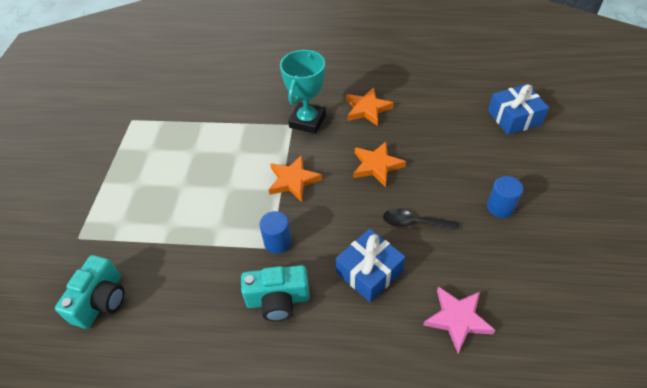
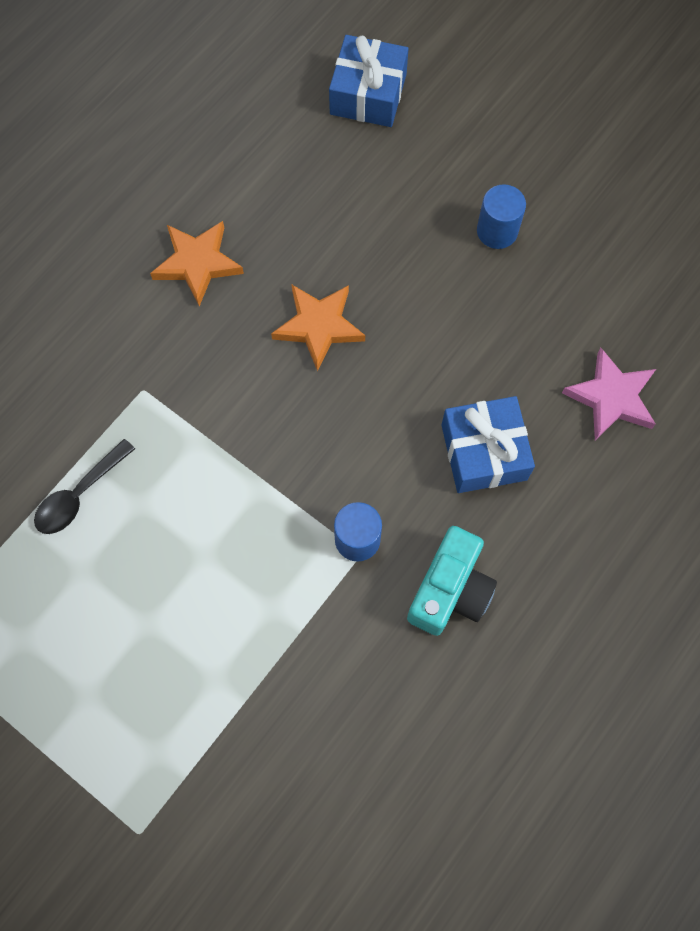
camera: 60 degrees left, 20 degrees up
(101, 300) = (290, 836): turquoise camera -> none
(293, 180) = (261, 455): orange star -> none
(307, 121) = (154, 363): turquoise trophy -> none
(414, 222) = (448, 347): black spoon -> black spoon (79, 494)

